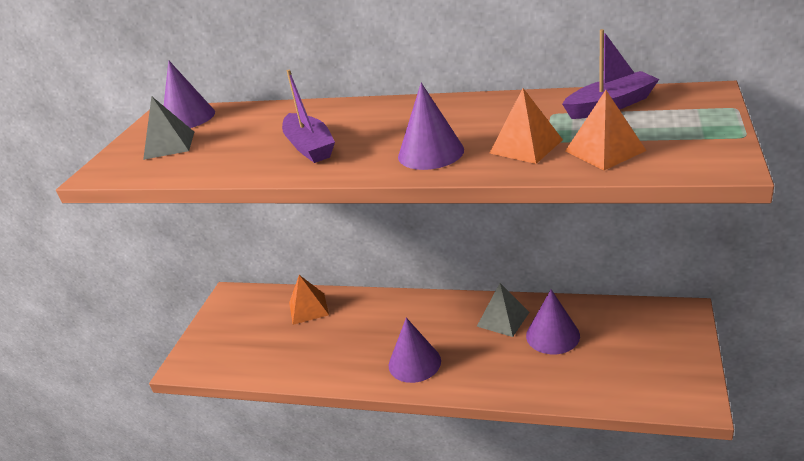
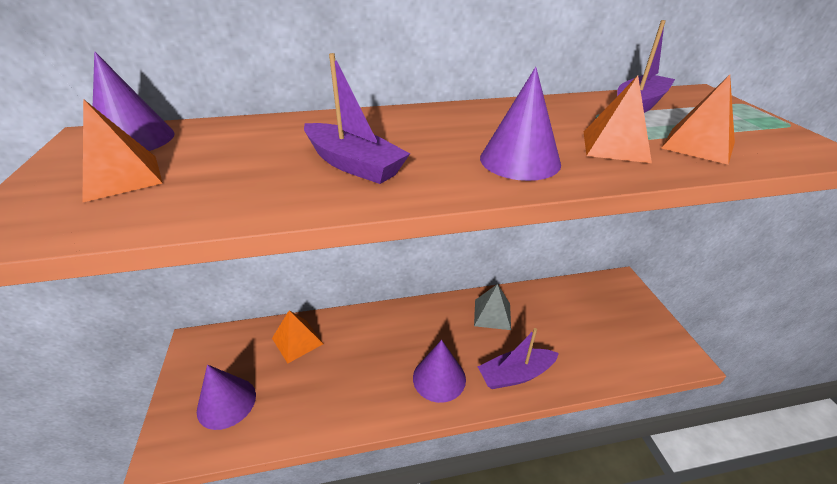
camera: 30 degrees left, 5 degrees up
(169, 145) = (122, 177): grey pyramid -> orange pyramid
(489, 375) = (515, 374): none -> purple boat
(552, 335) = (542, 321): purple cone -> purple cone (226, 402)

